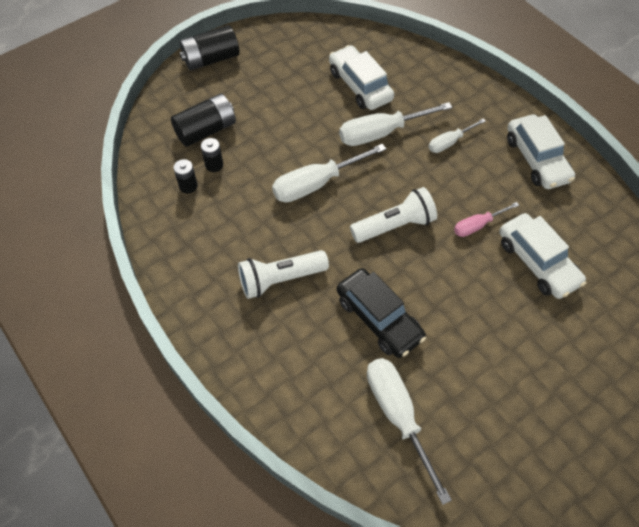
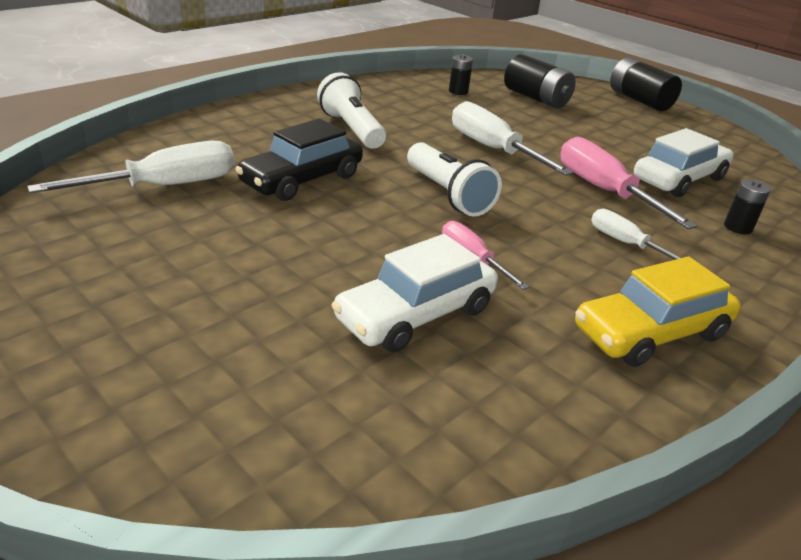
camera: 80 degrees right, 25 degrees down
(214, 165) = (491, 101): black battery -> black battery (738, 227)
(380, 133) = (603, 190): white screwdriver -> pink screwdriver
(536, 159) = (650, 332): white car -> yellow car

